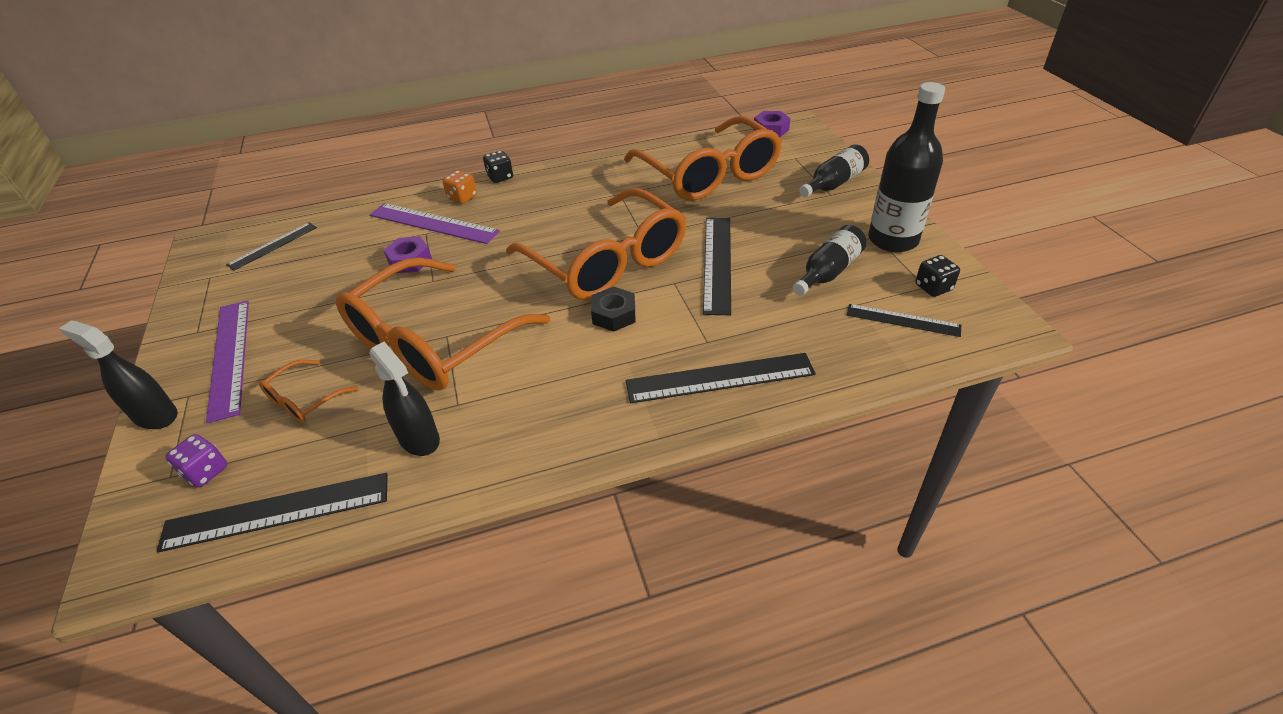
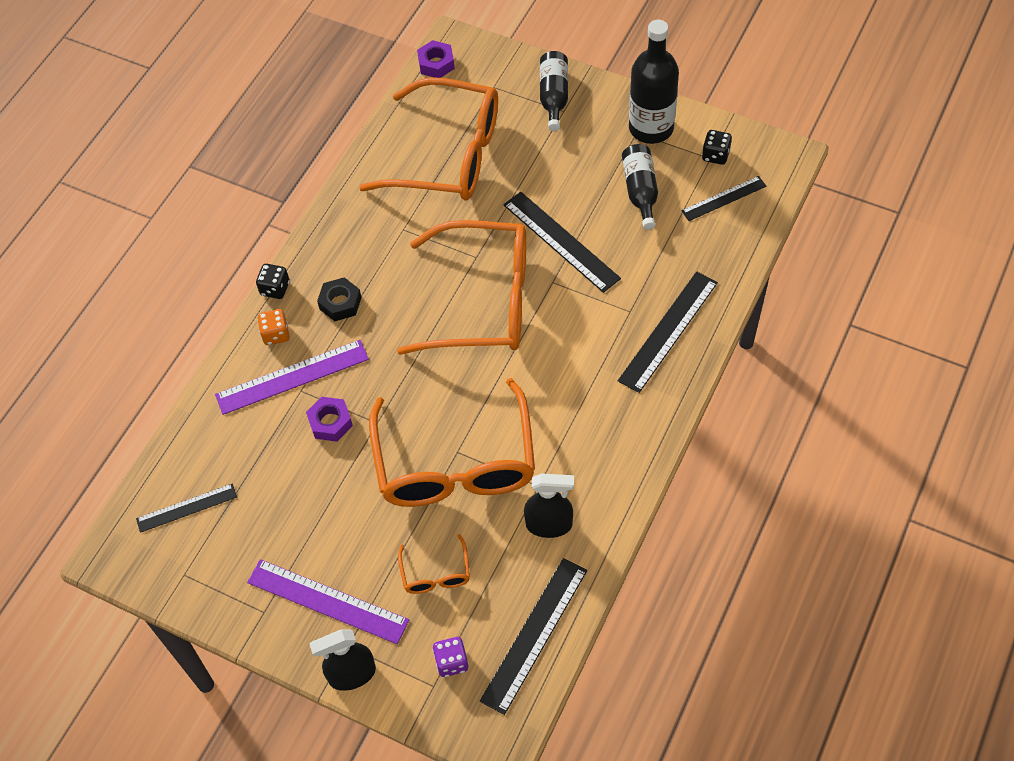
camera: 45 degrees left, 15 degrees up
(273, 246) = (186, 508): black ruler -> black ruler turned 75 degrees clockwise
(614, 315) = (547, 340): black nut -> black nut (340, 303)

